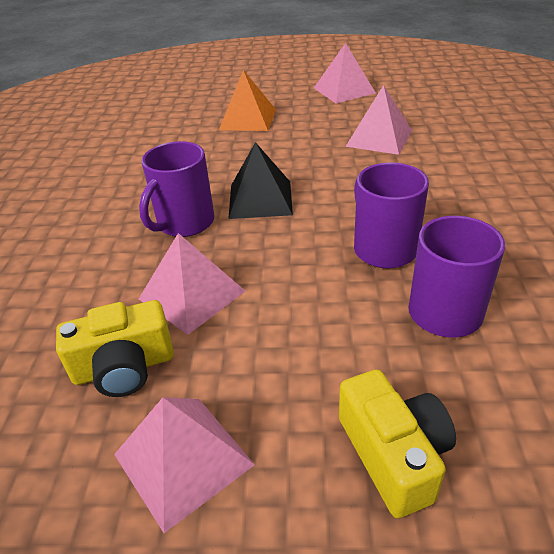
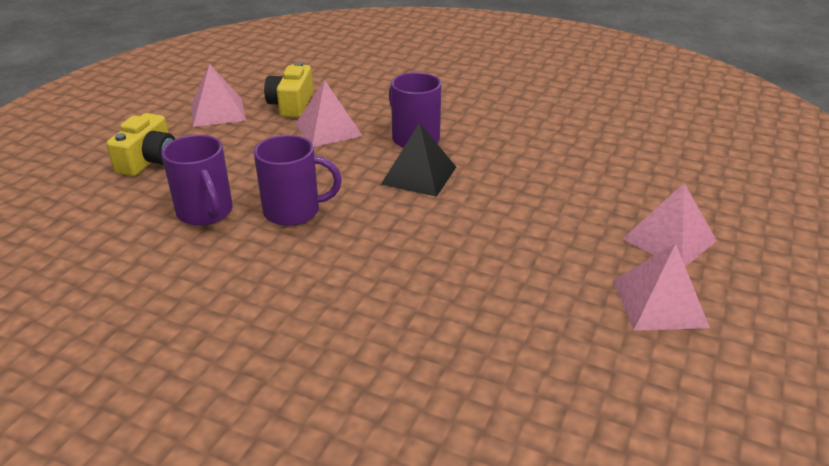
camera: 110 degrees right, 5 degrees down
(248, 119) = (599, 204): orange pyramid -> none
(379, 138) = (484, 279): pink pyramid -> pink pyramid (669, 239)
(394, 454) = (149, 160): yellow camera -> yellow camera turned 75 degrees counterclockwise

